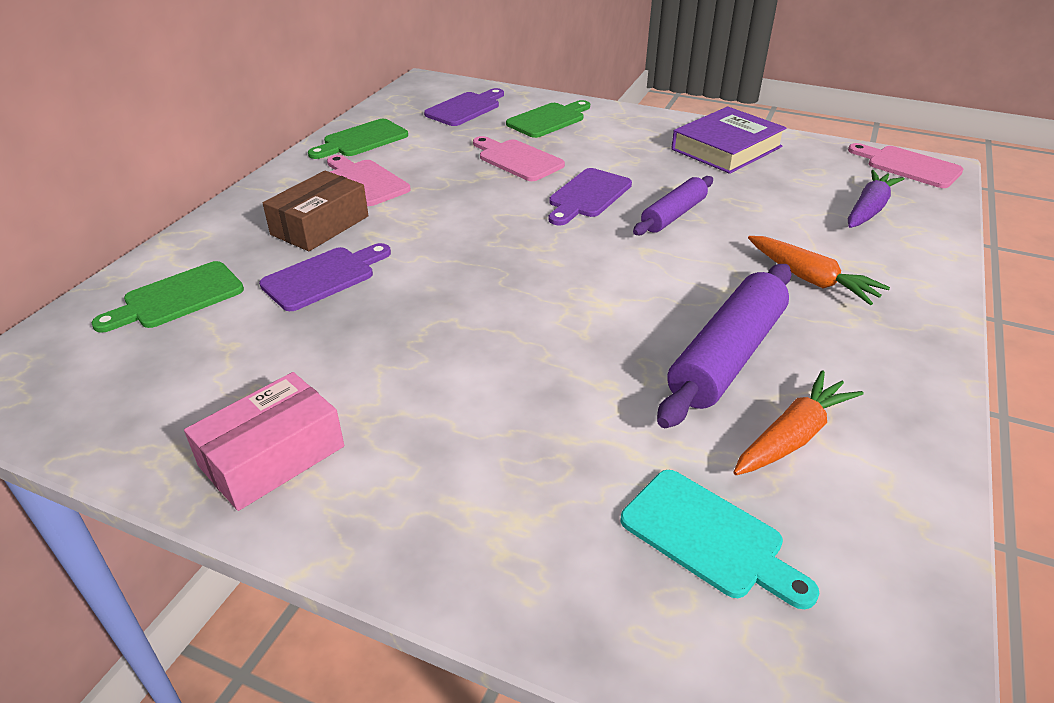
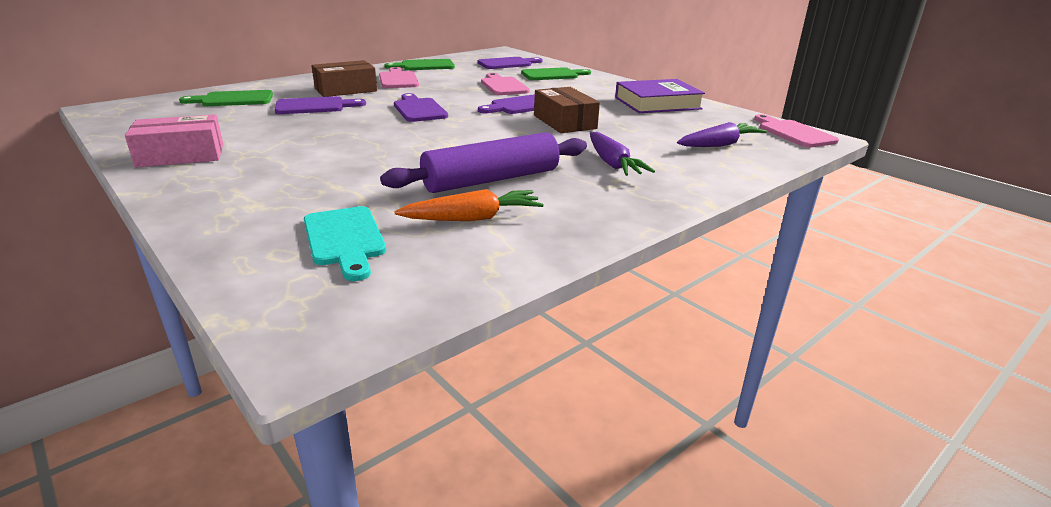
camera: 25 degrees right, 10 degrees down
(474, 241) = (419, 109): none -> purple cutting board
(673, 215) = (564, 122): purple rolling pin -> brown box
(810, 279) = (612, 163): orange carrot -> purple carrot

